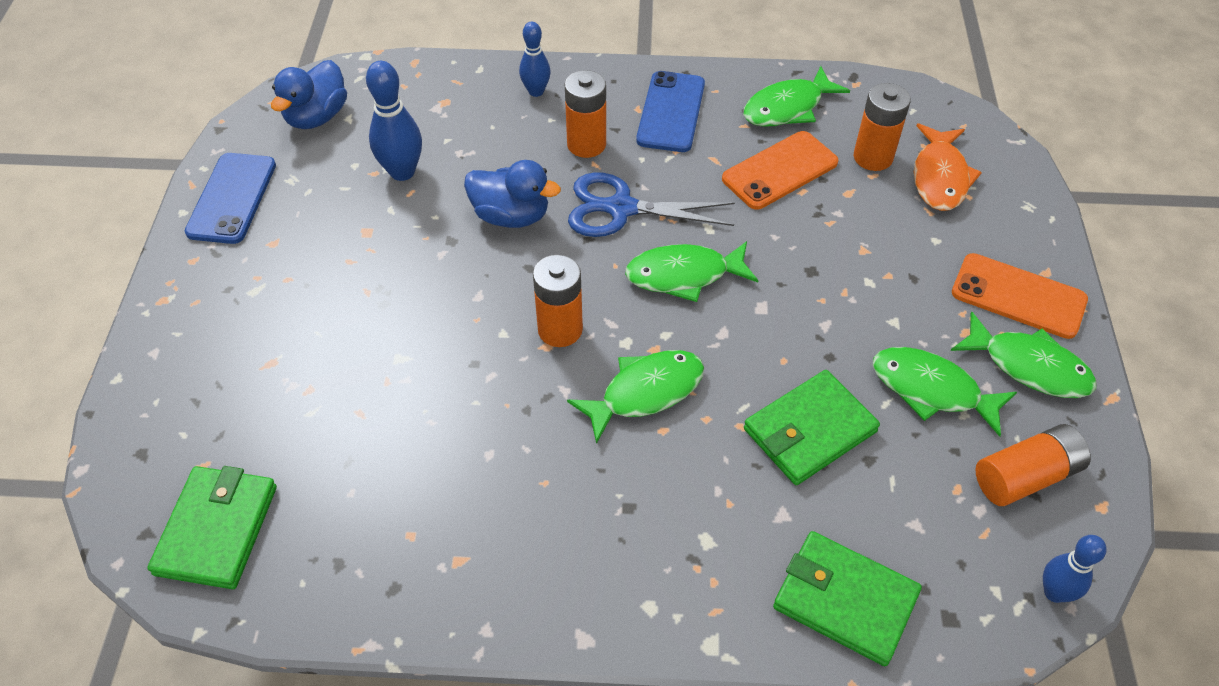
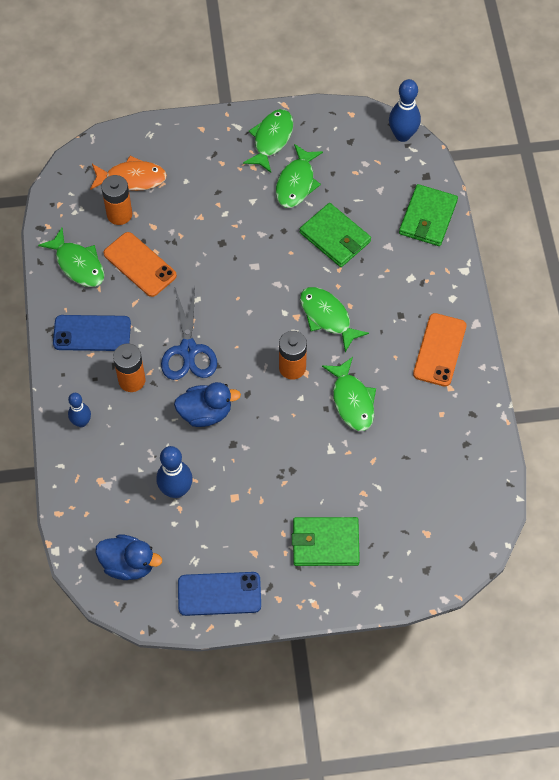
camera: 100 degrees left, 10 degrees up
(217, 529) = (462, 510): green wallet -> green wallet (325, 543)
(511, 216) = (205, 413): blue duck -> blue duck turned 75 degrees clockwise
(684, 275) = (238, 308): green fish -> green fish (352, 400)
(1018, 296) = (222, 142): orange phone -> orange phone (439, 350)
(1025, 476) = (341, 144): orange battery -> none
(1054, 592) = (402, 135): blue bowling pin -> blue bowling pin, size x1.54

